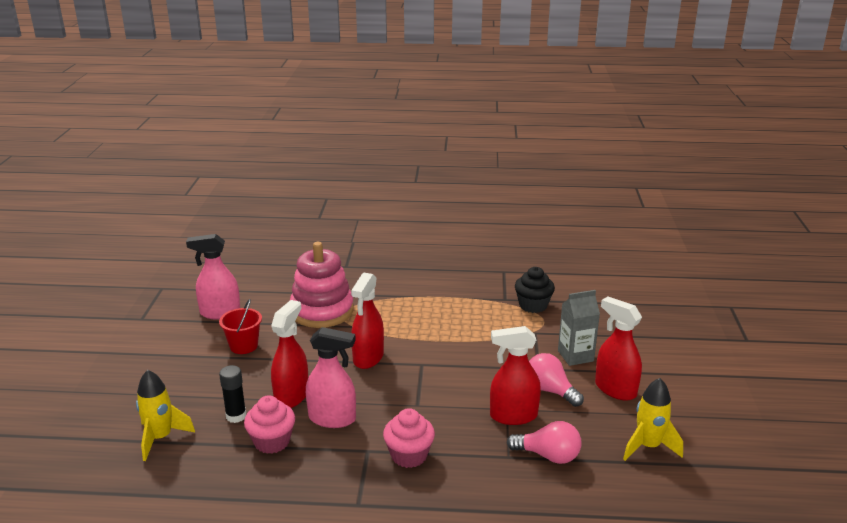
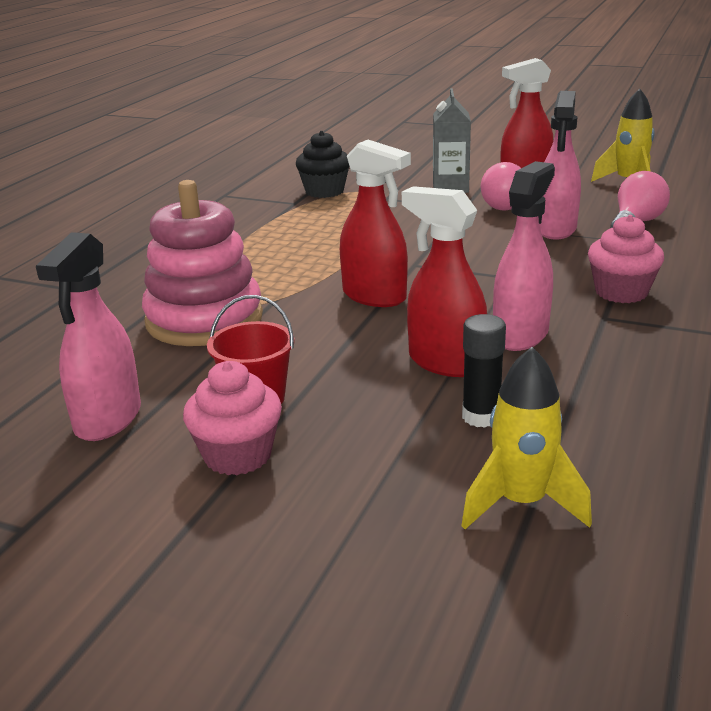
camera: 70 degrees left, 0 degrees up
(272, 442) = (565, 387): pink cupcake -> pink cupcake (237, 455)
(513, 416) = (556, 229): red spray bottle -> pink spray bottle

